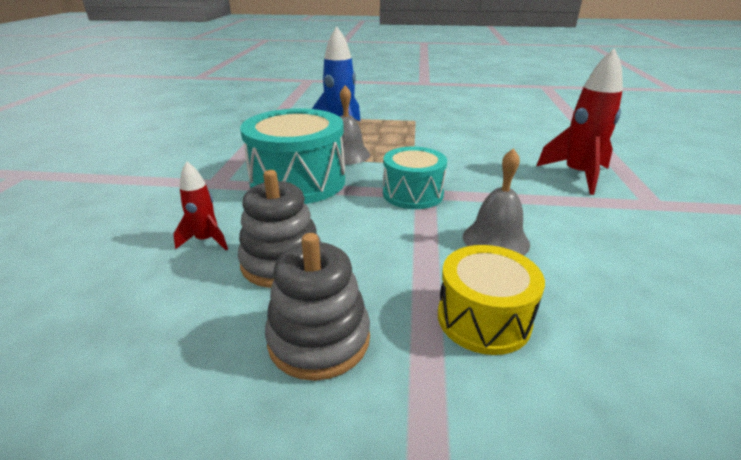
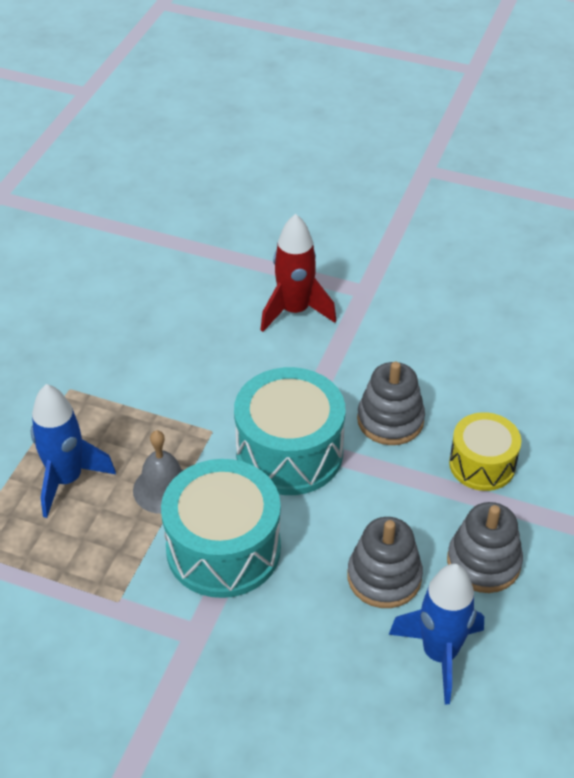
camera: 75 degrees left, 15 degrees up
(175, 315) = (439, 654): none -> blue rocket
(206, 240) = (330, 637): red rocket -> none
(413, 194) = (289, 452): turquoise drum -> turquoise drum, size x1.64
(495, 240) = (390, 420): grey bell -> grey stacking toy

